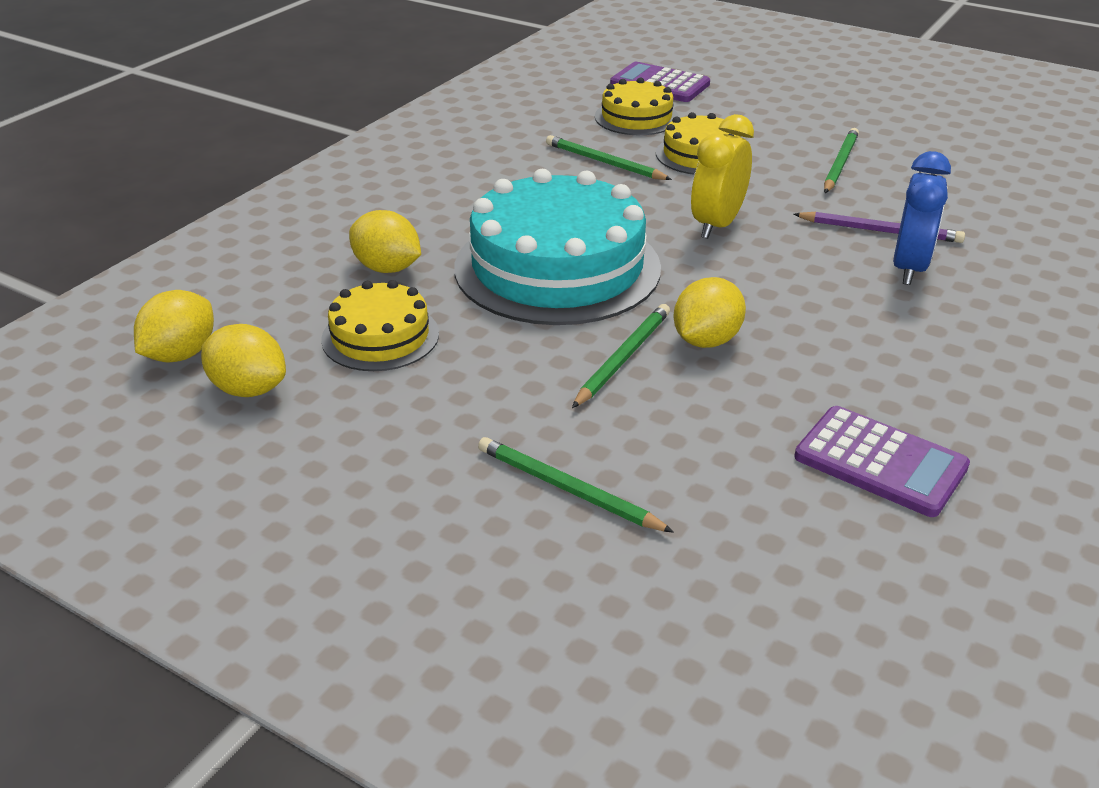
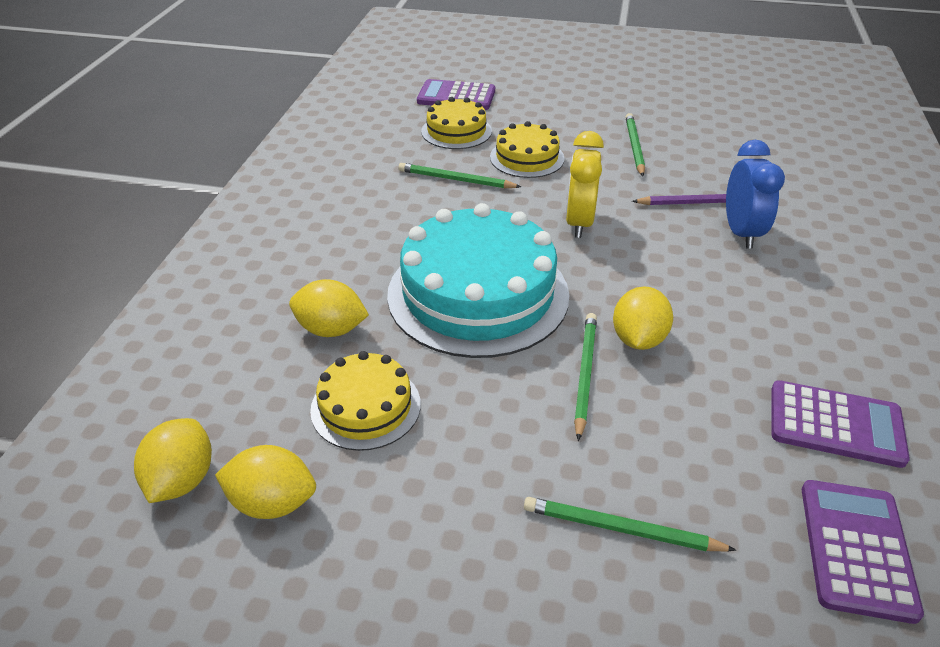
camera: 20 degrees left, 5 degrees up
(814, 568) = (856, 549): none -> purple calculator

